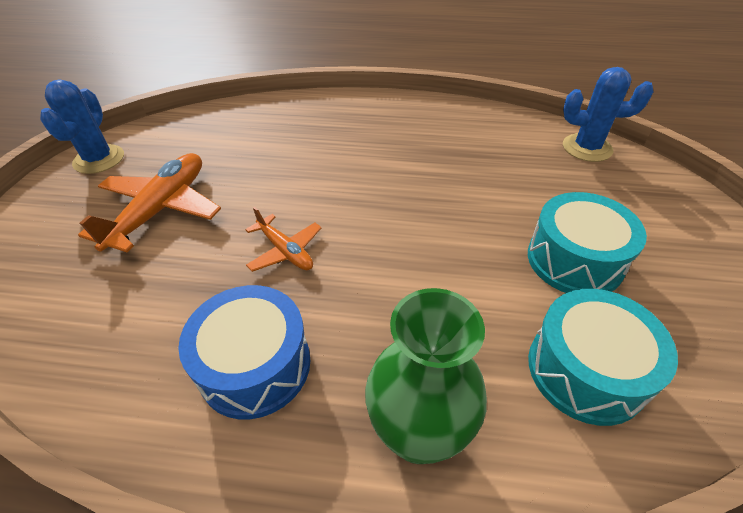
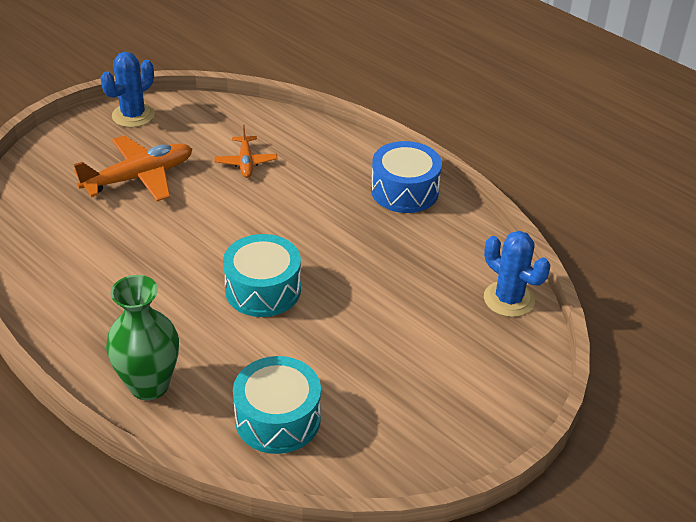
camera: 35 degrees right, 5 degrees down
(255, 365) = (105, 303): blue drum -> blue drum (404, 191)
(285, 251) = (186, 249): orange plane -> orange plane (246, 162)
(574, 260) = (365, 364): turquoise drum -> turquoise drum (263, 289)

